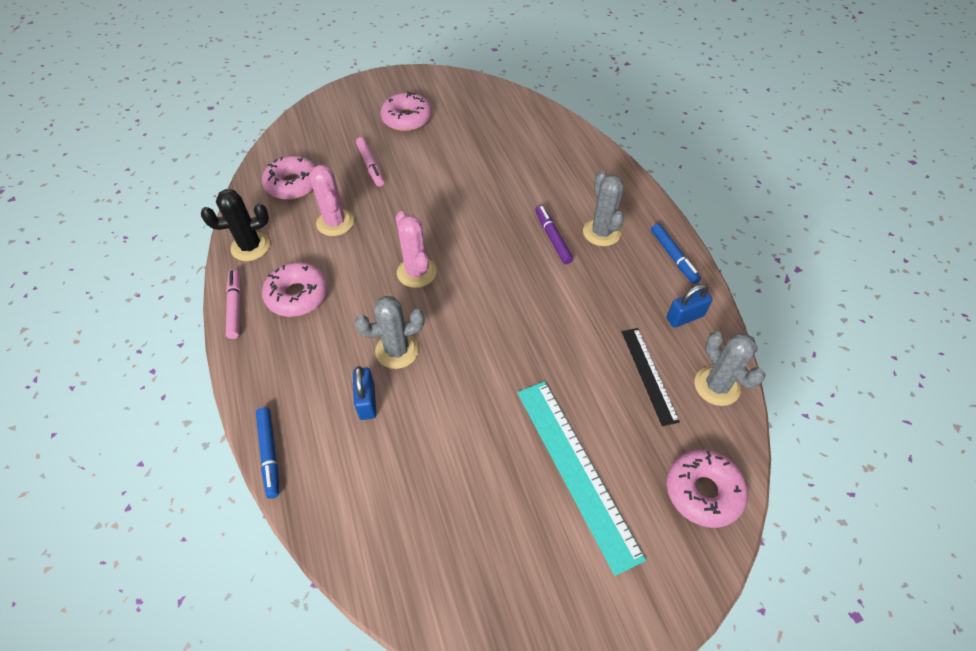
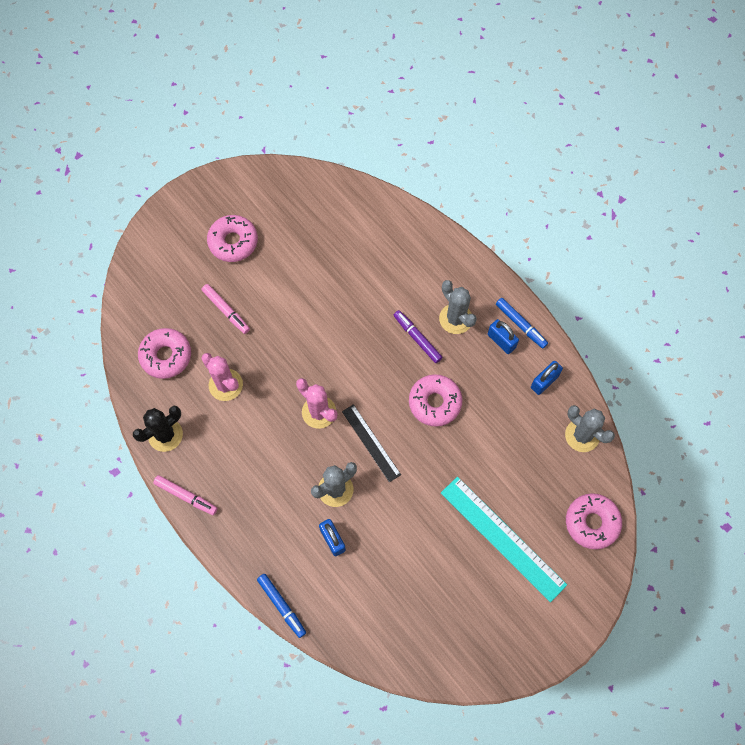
camera: 20 degrees left, 15 degrees up
(235, 306) = (186, 496): pink marker -> pink marker turned 150 degrees clockwise
(297, 295) = (231, 468): pink donut -> pink donut (435, 402)
(646, 265) = (501, 341): none -> blue padlock
(648, 375) = (531, 443): black ruler -> black ruler (371, 443)

